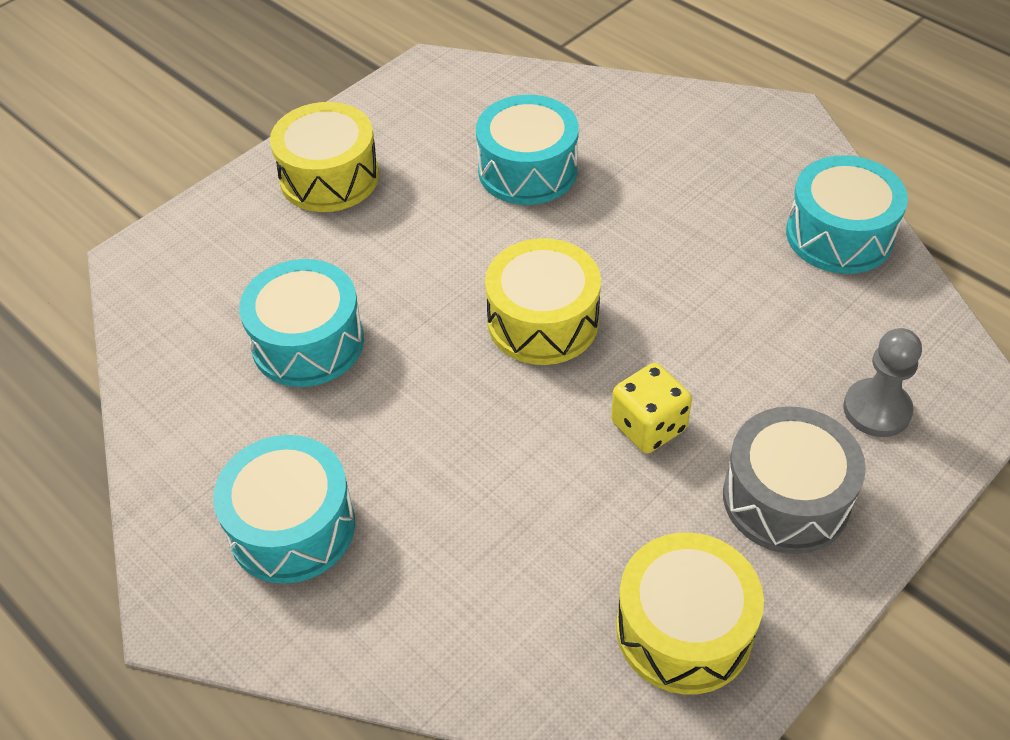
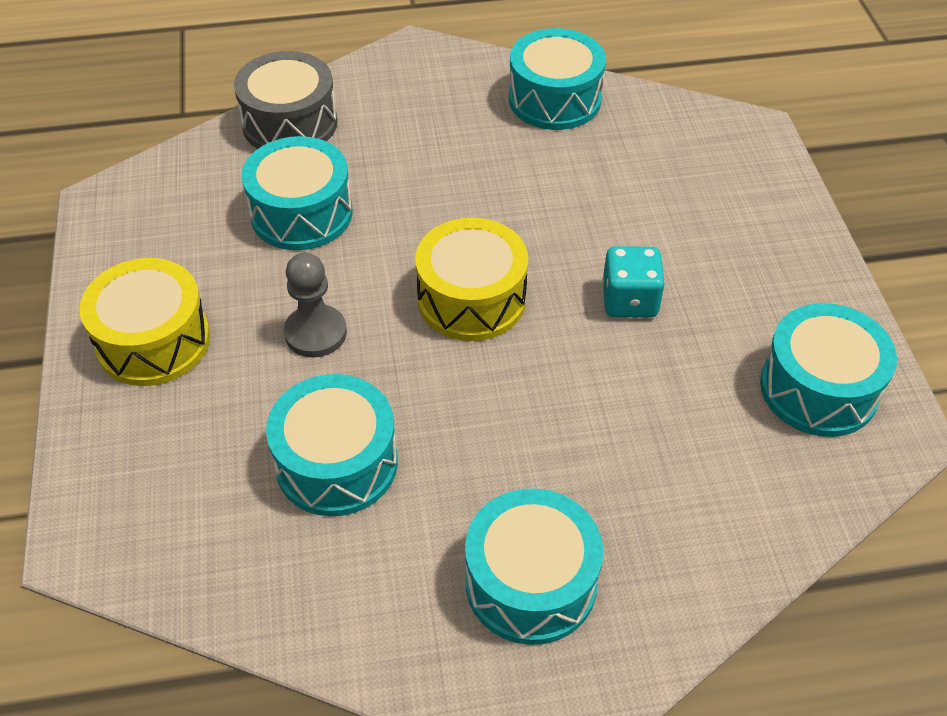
camera: 55 degrees left, 0 degrees up
(648, 426) = (629, 300): yellow dice -> turquoise dice
(684, 629) = (818, 389): yellow drum -> turquoise drum
(786, 498) = (753, 269): grey drum -> grey drum (290, 123)
(877, 410) = (720, 180): grey pawn -> grey pawn (315, 333)

